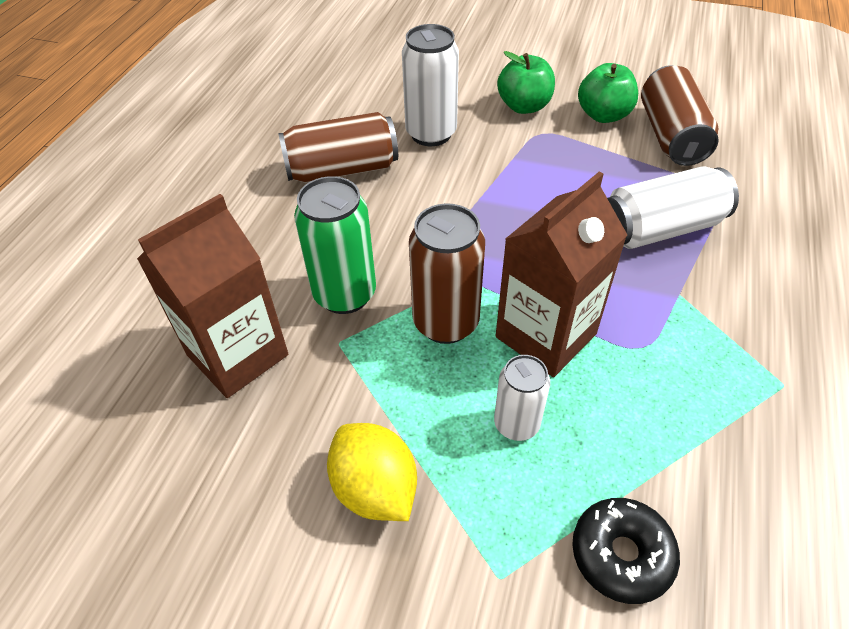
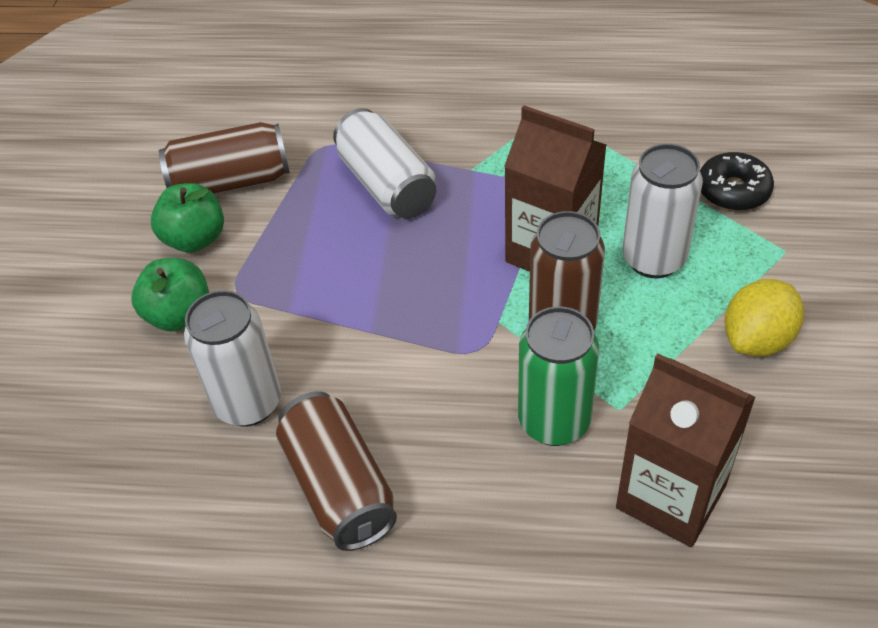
camera: 100 degrees left, 0 degrees up
(516, 424) = (653, 259): white can -> white can, size x1.61

